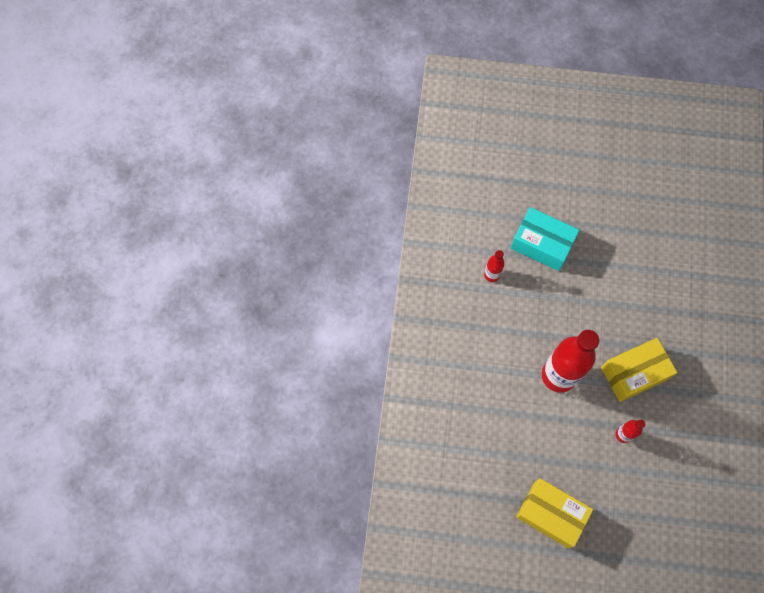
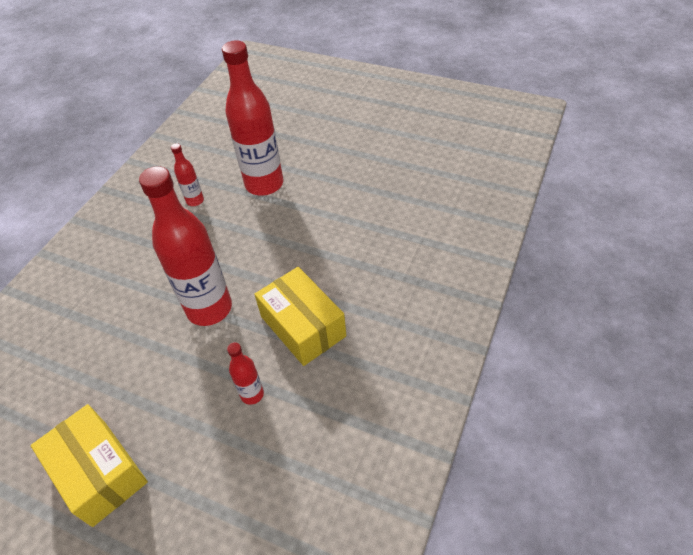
camera: 20 degrees right, 20 degrees down
(542, 244) = (264, 184): turquoise box -> red bottle
(634, 373) = (303, 326): yellow box -> yellow box turned 60 degrees clockwise

